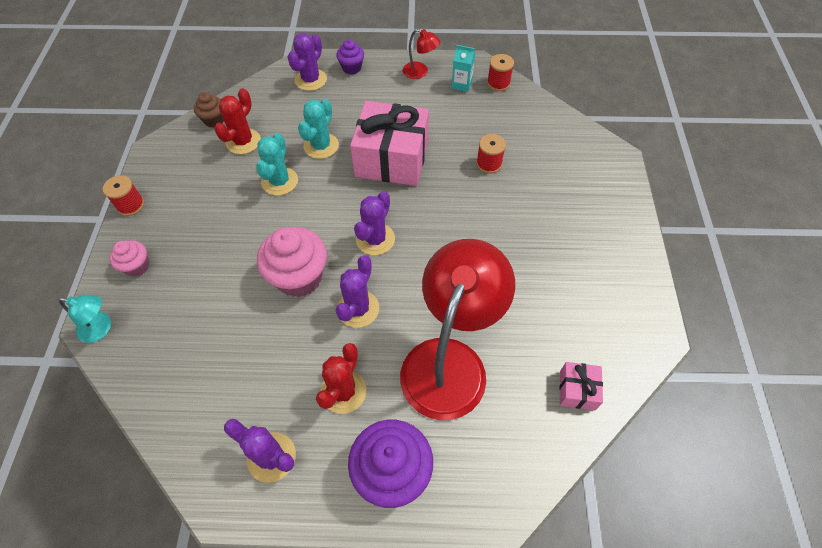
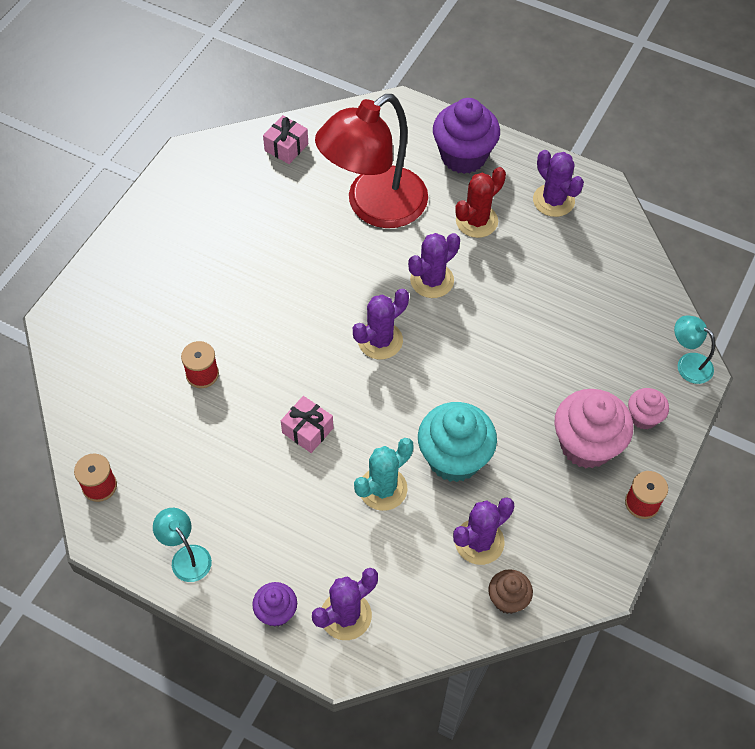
camera: 155 degrees left, 0 degrees up
(243, 141) = (479, 542): red cactus -> purple cactus
(279, 181) = (454, 458): turquoise cactus -> turquoise cupcake
(299, 277) = (476, 333): pink cupcake -> pink cupcake (586, 445)
(392, 159) = (307, 430): pink gift -> pink gift, size x0.45
(420, 72) = (186, 556): red lamp -> turquoise lamp
(461, 84) = (147, 507): turquoise carton -> none

